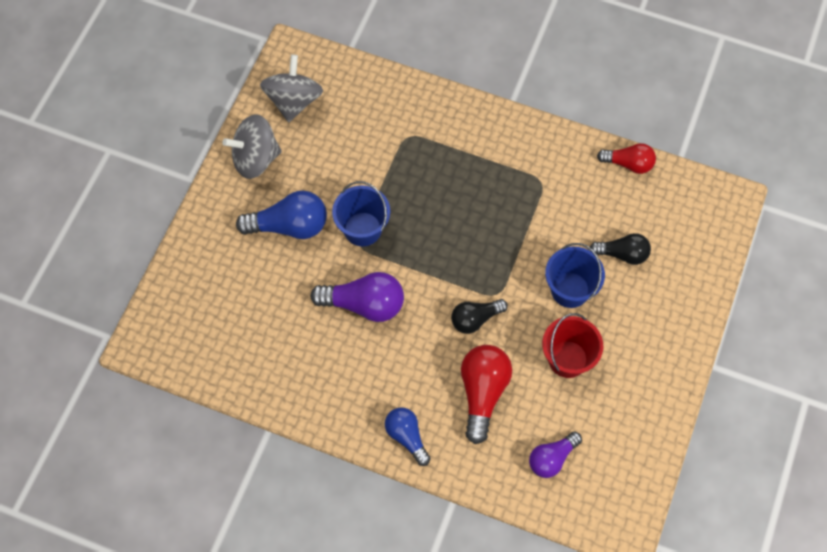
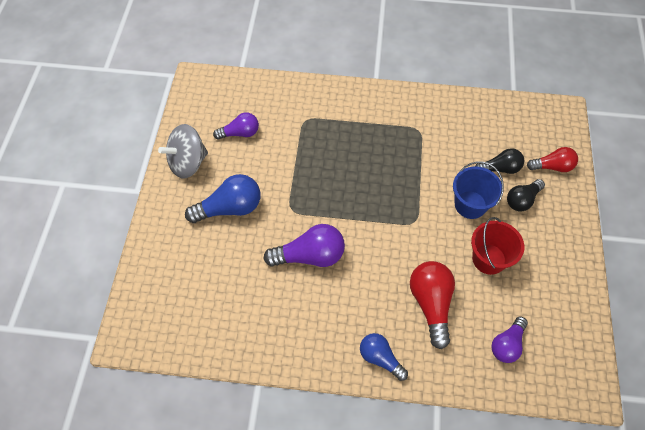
camera: 15 degrees left, 5 degrees down
(293, 101) = (207, 114): grey spinning top -> none
(325, 135) = (240, 133): none -> purple light bulb
(362, 229) = (290, 197): blue bucket -> none
(475, 319) = (404, 246): black light bulb -> black light bulb (522, 200)
(628, 164) = (478, 103): red light bulb -> red light bulb (552, 166)

